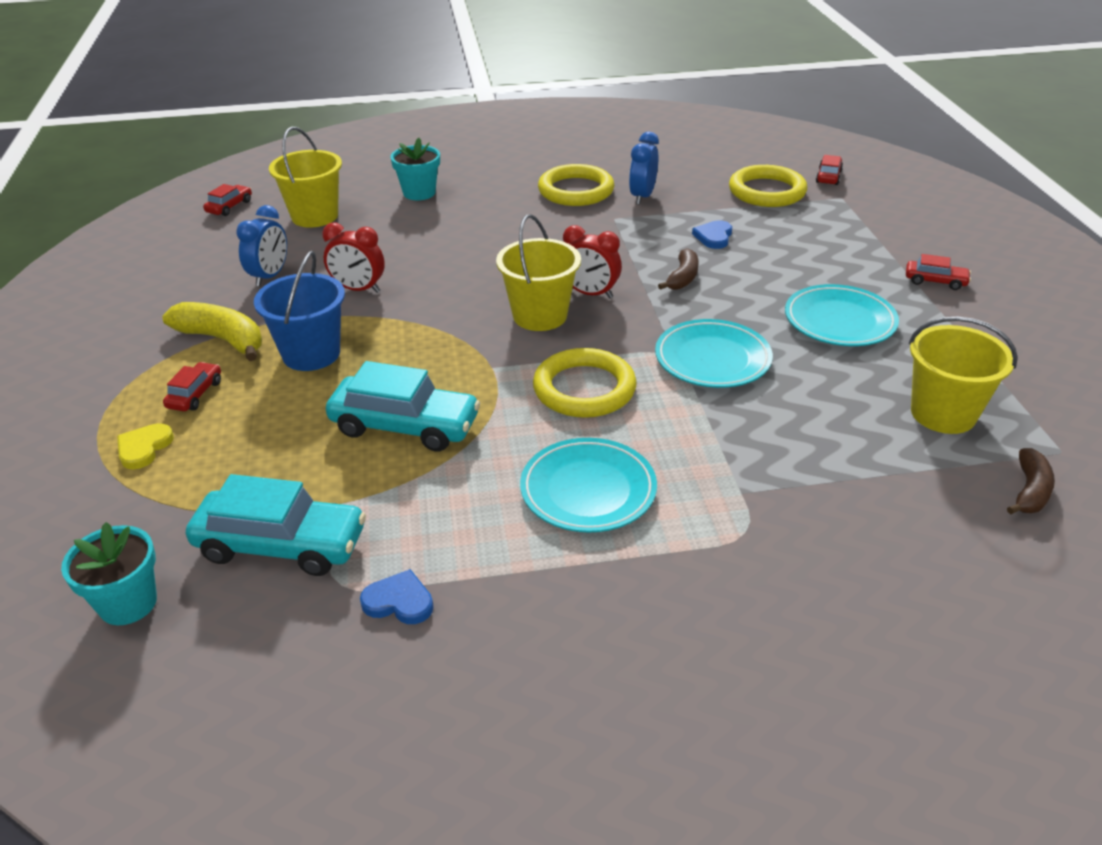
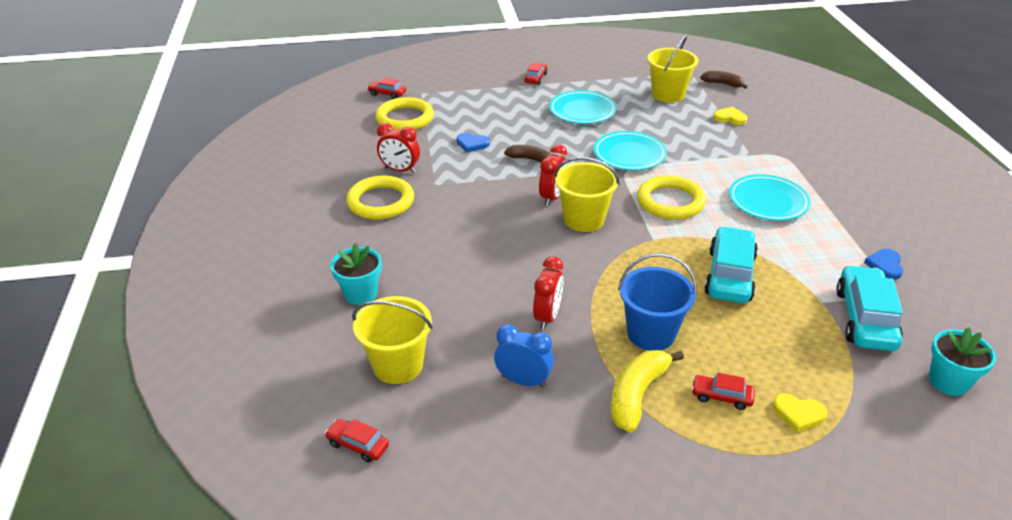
camera: 90 degrees left, 0 degrees up
(642, 196) = (400, 170): blue clock -> red clock
(878, 483) = (730, 118): none -> yellow heart

